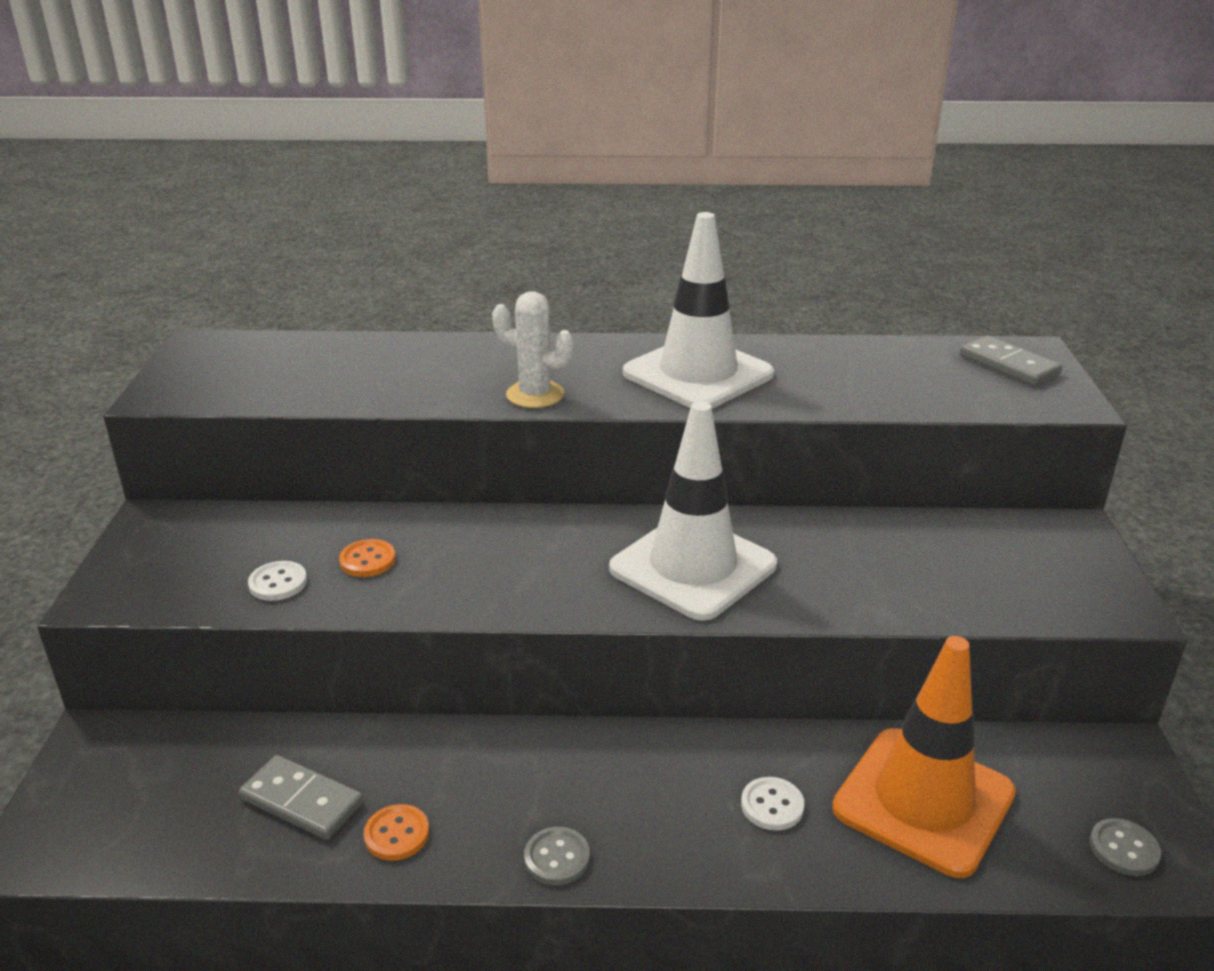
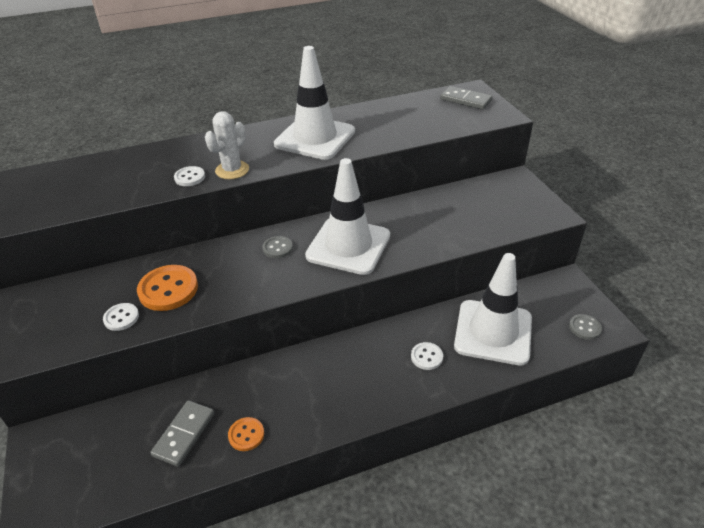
camera: 20 degrees left, 10 degrees up
(302, 801) = (184, 434): grey domino -> grey domino turned 75 degrees counterclockwise
(368, 560) = (168, 289): orange button -> orange button, size x1.80
(464, 392) = (190, 177): none -> white button
(535, 395) = (232, 170): white cactus -> white cactus turned 60 degrees counterclockwise
(557, 858) = (336, 419): grey button -> grey button (277, 248)
(923, 801) = (493, 332): orange traffic cone -> white traffic cone

